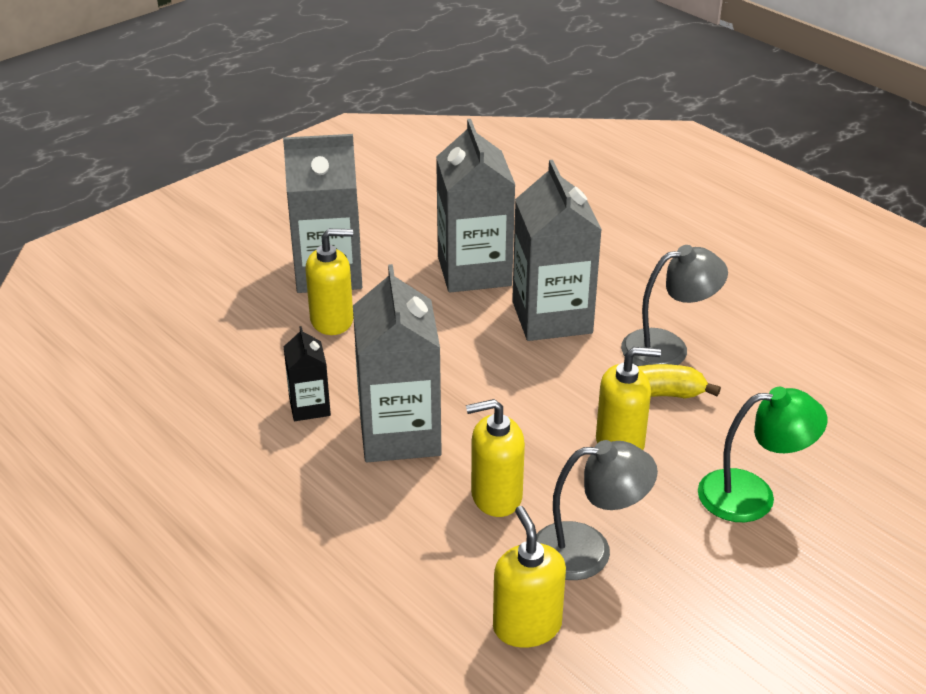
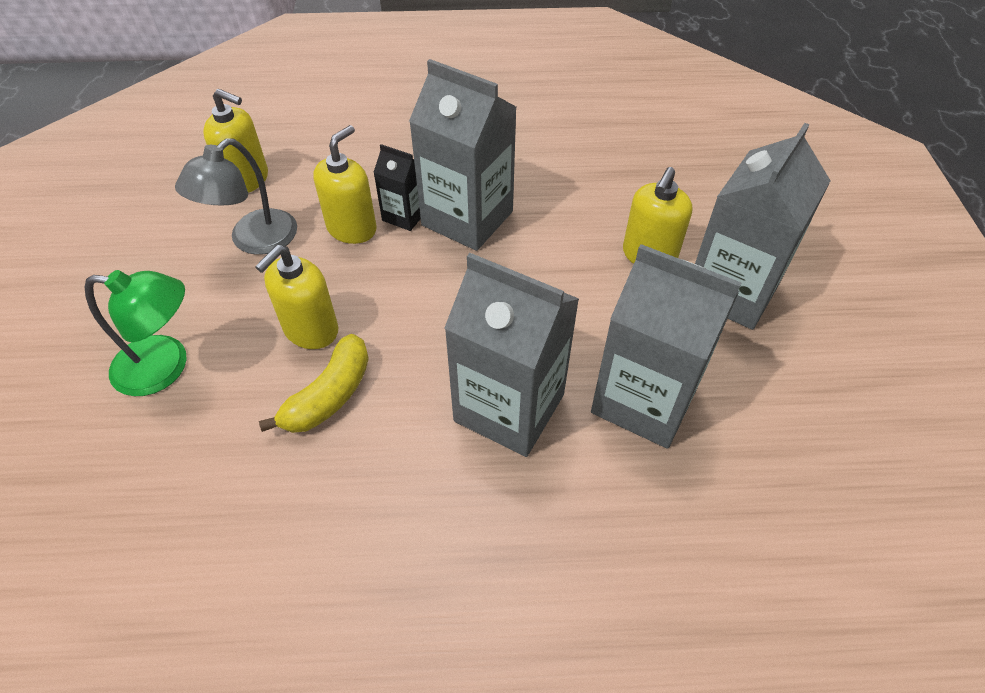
camera: 130 degrees right, 15 degrees up
(309, 407) = (547, 191): black carton -> black carton (404, 215)
(668, 347) = (370, 467): grey lamp -> none
(752, 495) = (165, 367): green lamp -> green lamp turned 120 degrees counterclockwise

